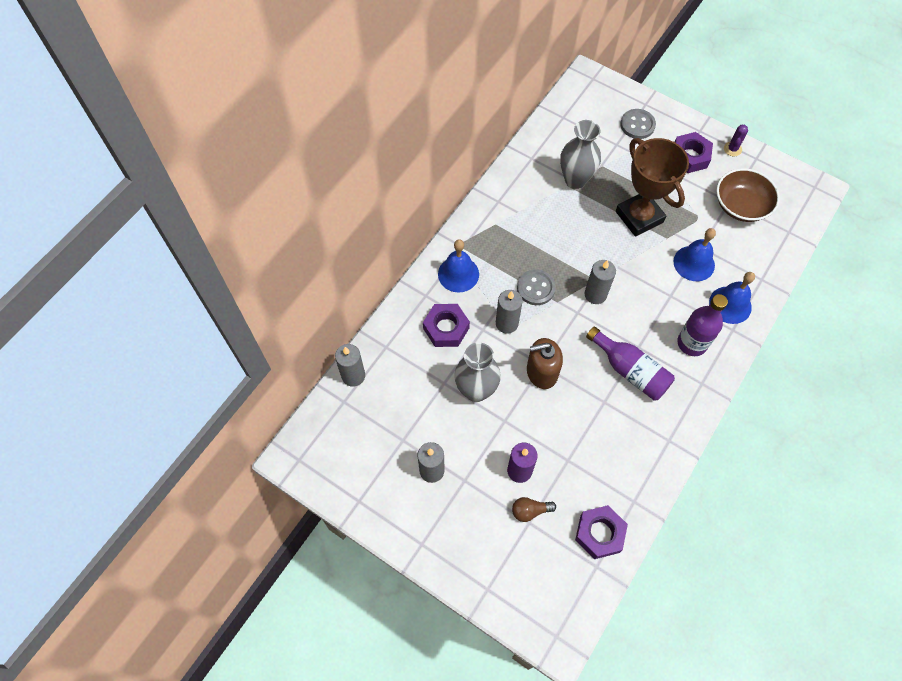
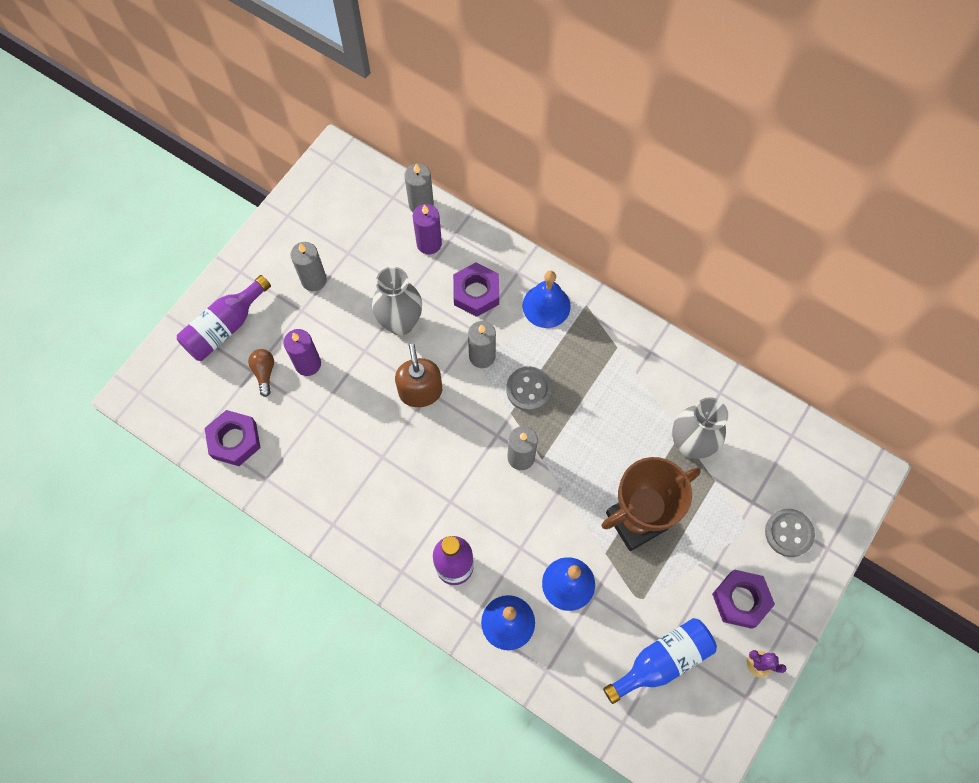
camera: 90 degrees right, 5 degrees up
(395, 368) = (429, 243): none -> purple candle
(630, 371) = (419, 489): purple bottle -> purple bottle (225, 327)
(741, 205) = (662, 661): brown bowl -> blue bottle

